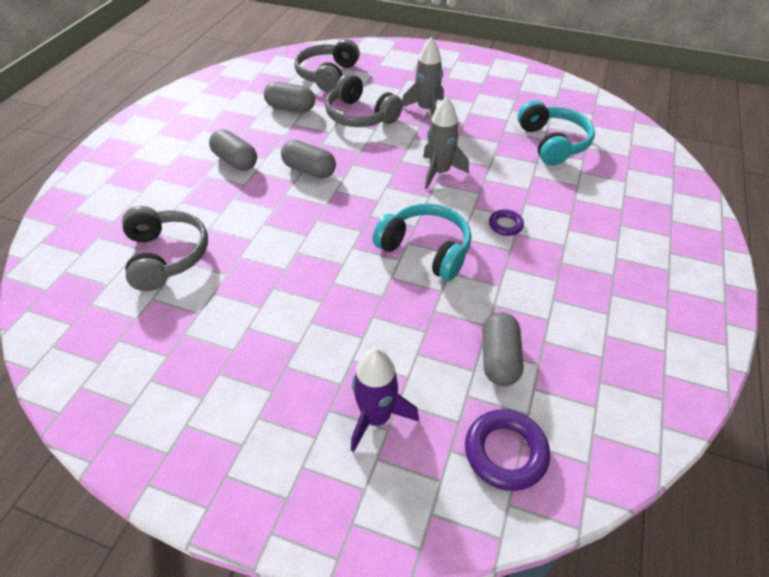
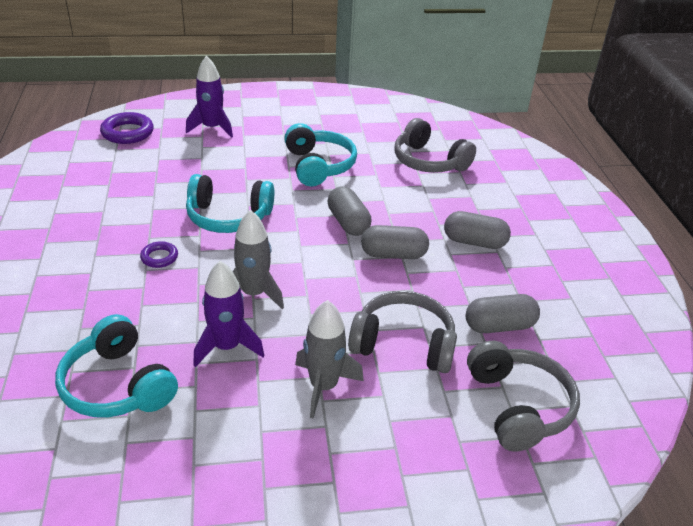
camera: 150 degrees right, 10 degrees down
(289, 290) = (318, 166): none -> turquoise headphones
(475, 144) = (227, 347): none -> purple rocket
(499, 358) = (141, 168): grey capsule -> grey capsule (348, 223)

